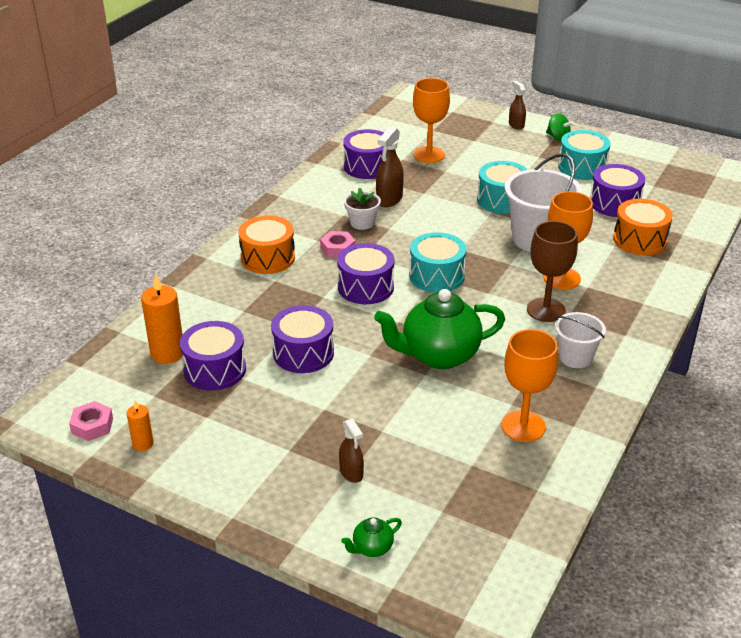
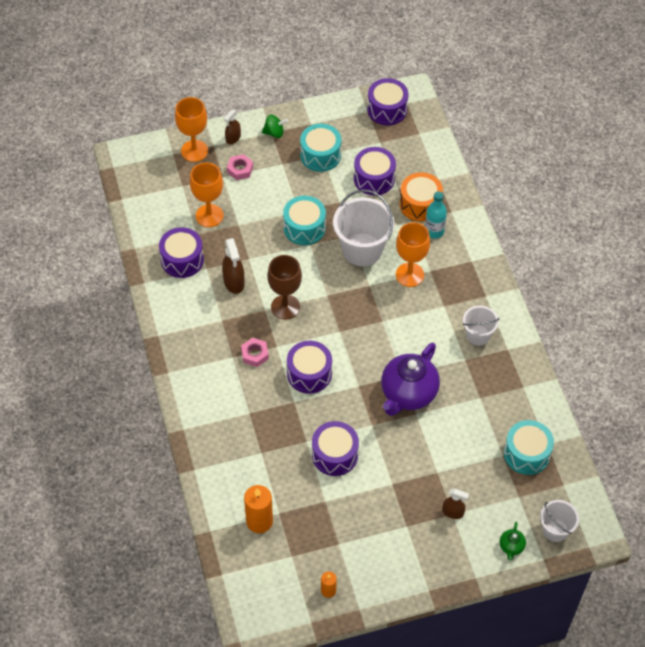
camera: 45 degrees left, 20 degrees up
(92, 425) = (285, 604): pink nut -> pink nut (240, 169)
(215, 369) = (301, 509): purple drum -> purple drum (387, 109)
(268, 258) = (221, 398): orange drum -> none
(362, 223) = (242, 318): white flower pot -> none
(436, 276) = (339, 330): turquoise drum -> turquoise drum (526, 454)
(439, 355) = (408, 394): green teapot -> purple teapot
(444, 571) = (555, 530): none -> white bucket
(516, 125) = (233, 138): brown spray bottle -> brown spray bottle turned 75 degrees counterclockwise
(523, 426) = (500, 408): orange goblet -> orange goblet (194, 151)
(546, 310) = (427, 309): brown goblet -> brown goblet (285, 307)
(630, 264) = (434, 231): none -> turquoise bottle

